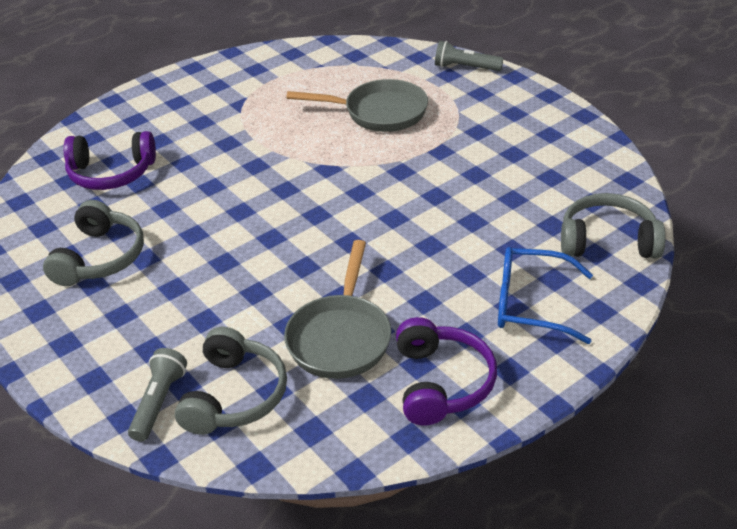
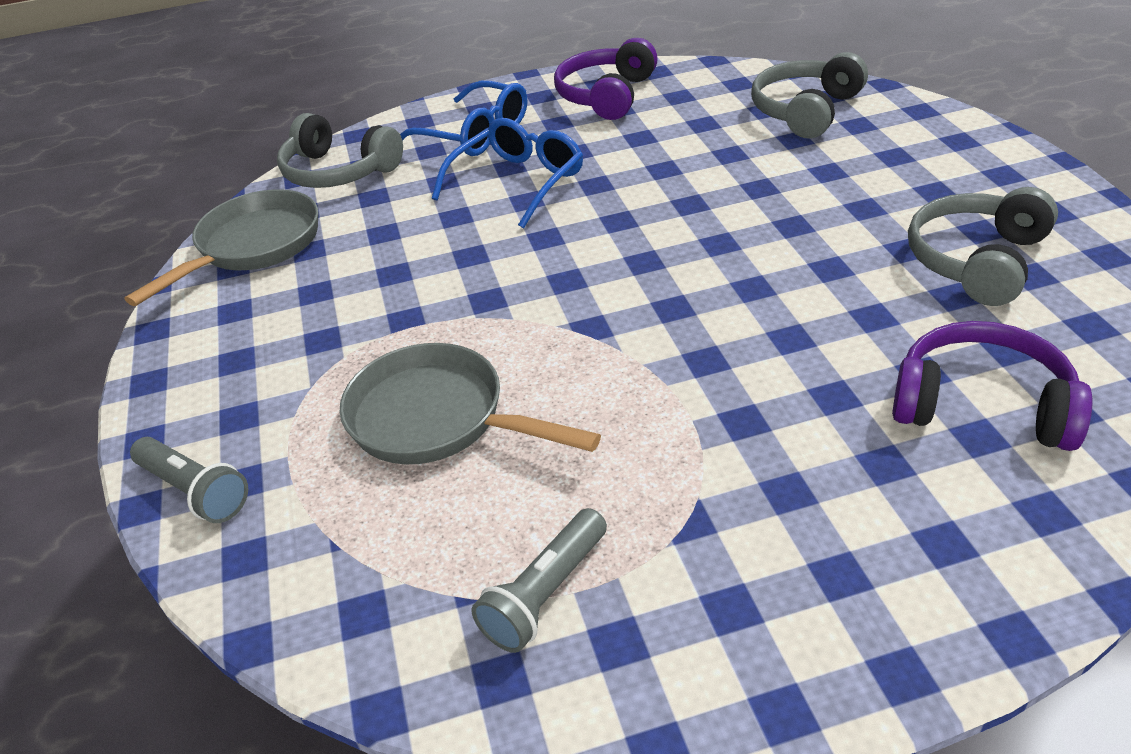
camera: 155 degrees left, 0 degrees up
(159, 402) = (885, 115): grey flashlight -> grey flashlight (545, 593)
(340, 337) = (681, 136): grey pan -> grey pan (253, 247)
(449, 259) = (518, 182): none -> blue glasses

